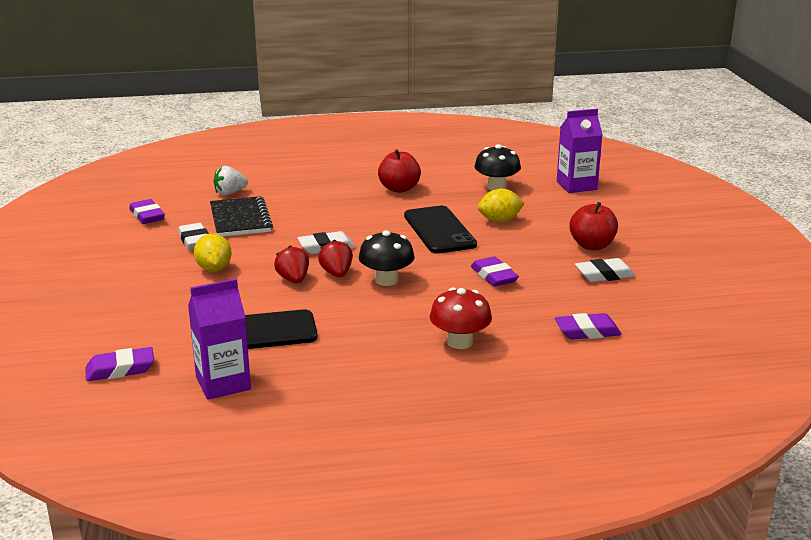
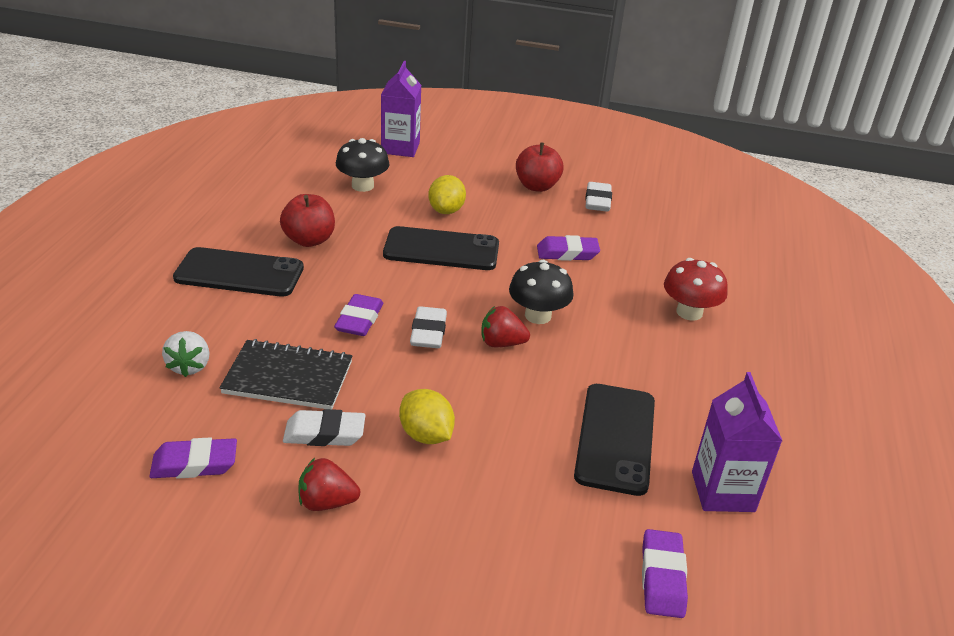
camera: 70 degrees left, 10 degrees up
(214, 269) = (426, 435): yellow lemon -> yellow lemon turned 45 degrees clockwise
(293, 280) = (497, 378): red strawberry -> red strawberry (327, 502)
(336, 180) = (239, 273): none -> black phone
(587, 331) = (696, 244): purple eraser -> purple eraser (359, 320)

